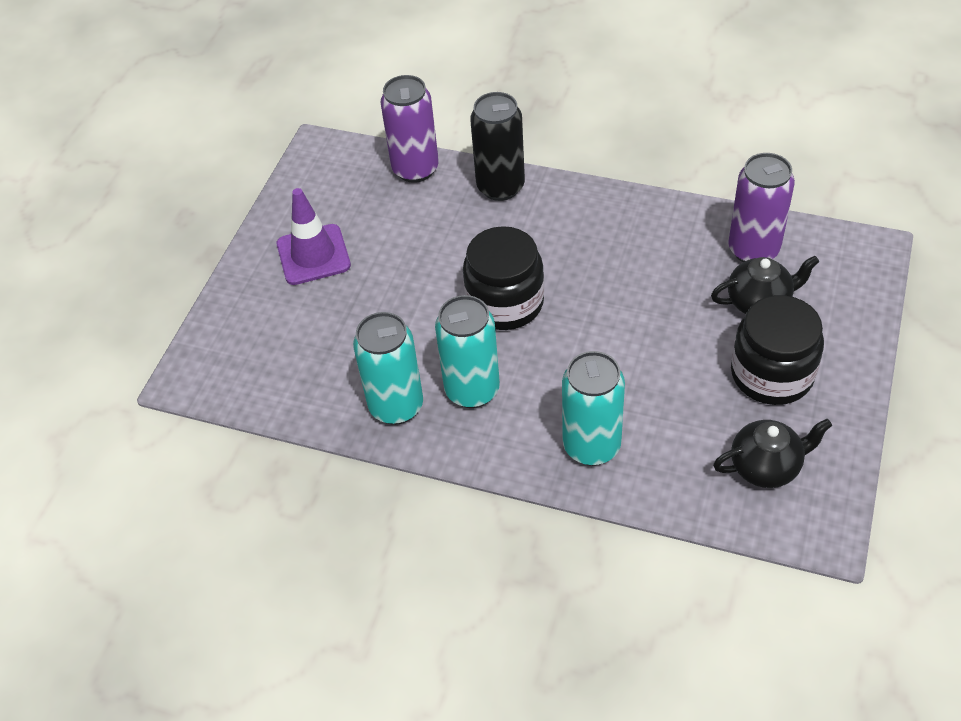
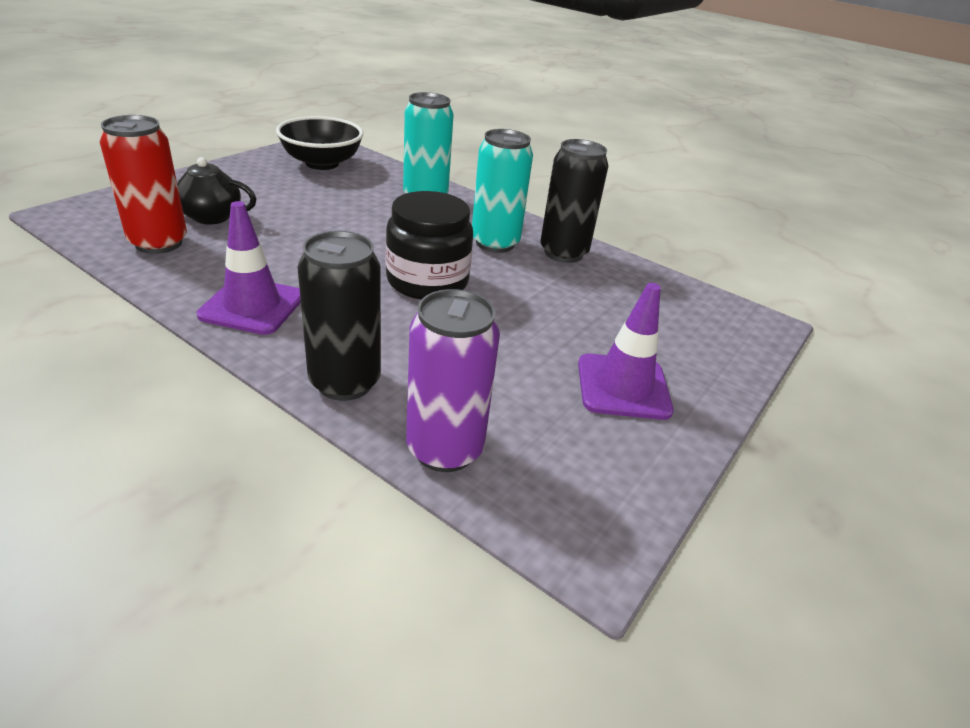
camera: 170 degrees left, 15 degrees down
(396, 406) = (563, 253): turquoise can -> black can
(613, 219) = (252, 306): none -> purple traffic cone
(753, 250) = (158, 243): purple can -> red can
(766, 467) = (322, 163): black teapot -> black bowl
(772, 374) = (260, 187): black jar -> none

